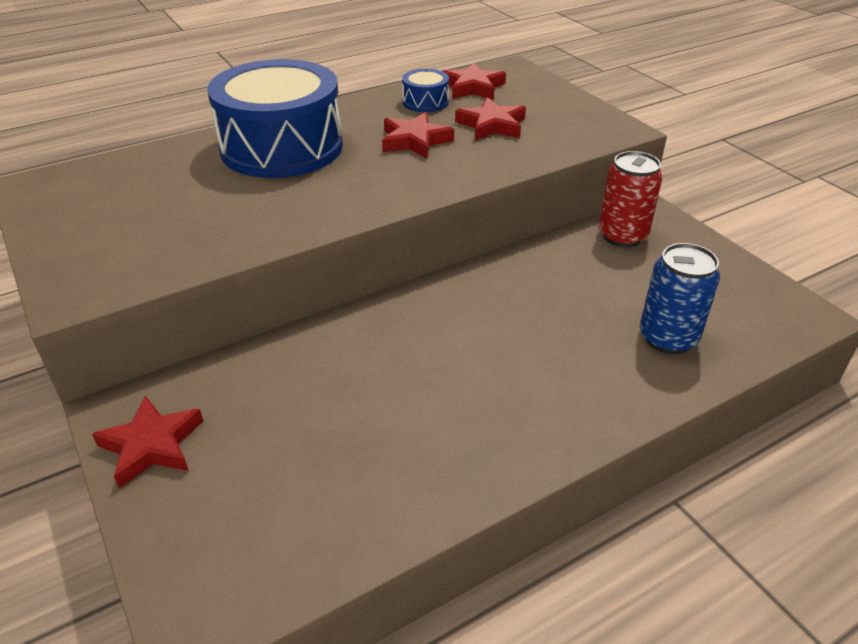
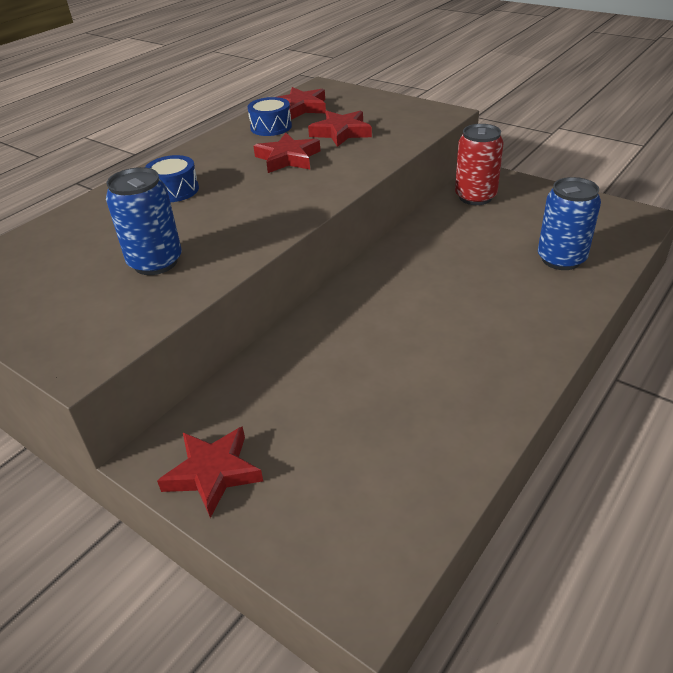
camera: 20 degrees left, 0 degrees up
(208, 218) = (155, 262): none -> blue can
(282, 147) = (174, 190): blue drum -> blue drum, size x0.42

